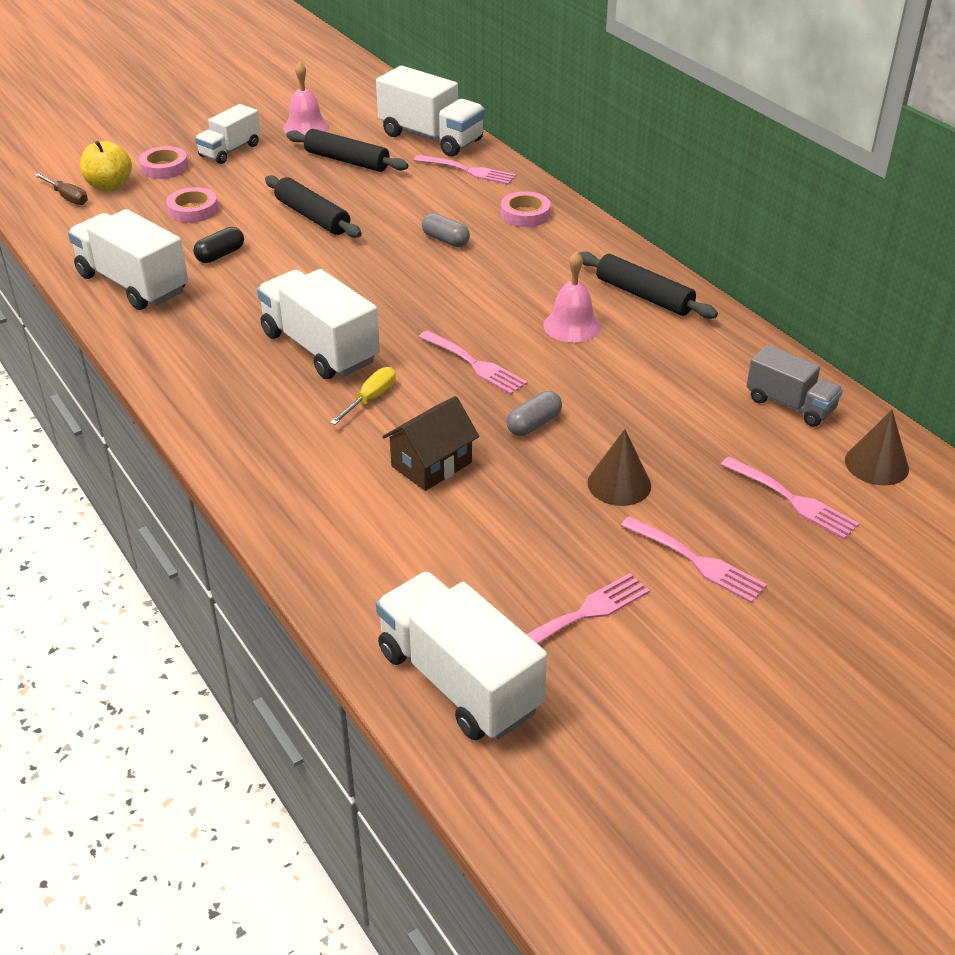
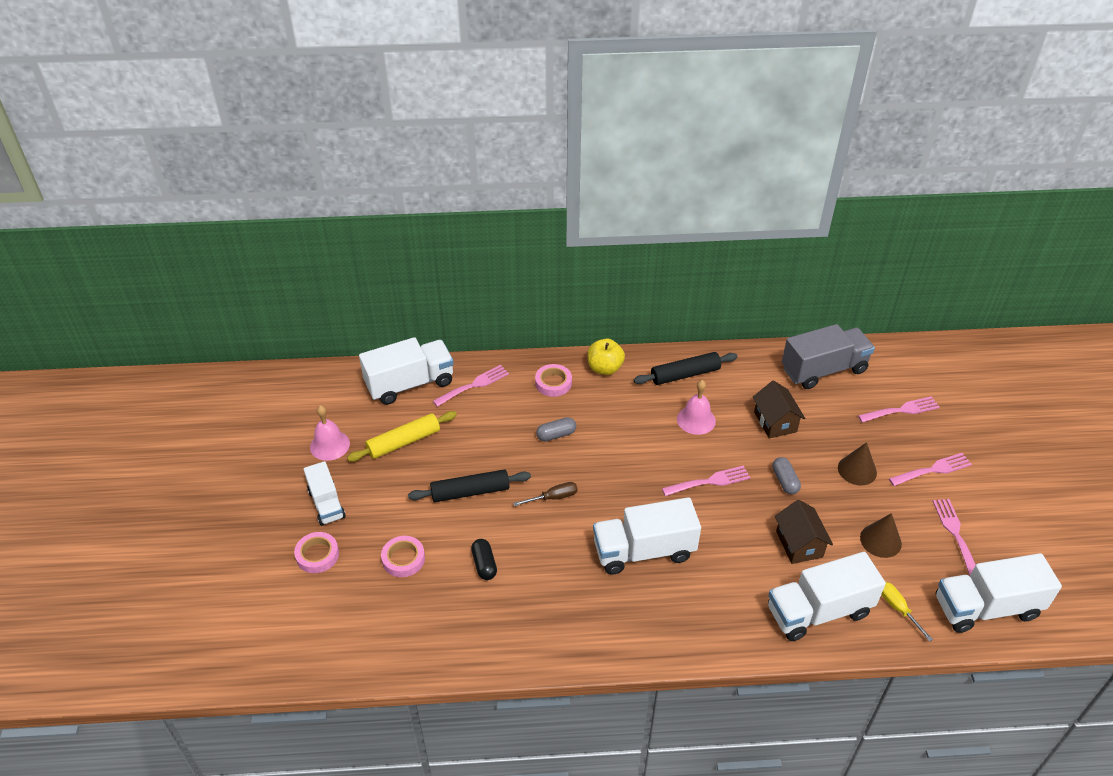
camera: 60 degrees left, 5 degrees up
(67, 197) = (313, 637): brown screwdriver -> brown screwdriver (553, 497)
(109, 185) = (317, 601): yellow apple -> yellow apple (605, 368)
(133, 284) = (487, 632): white truck -> white truck (818, 611)
(347, 161) = (404, 442): black rolling pin -> yellow rolling pin
(370, 398) = (716, 547): yellow screwdriver -> yellow screwdriver (897, 608)
(636, 388) = (775, 422): none -> brown house
(790, 404) = (823, 370): grey truck -> grey truck, size x1.63
(876, 464) = (888, 365): brown cone -> brown cone (880, 540)

